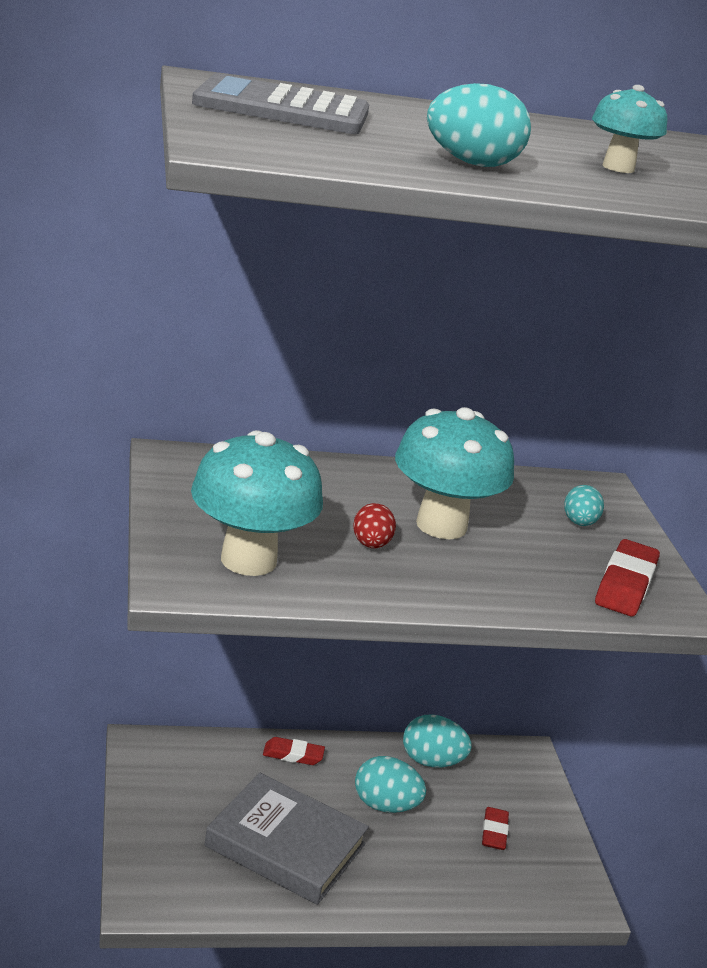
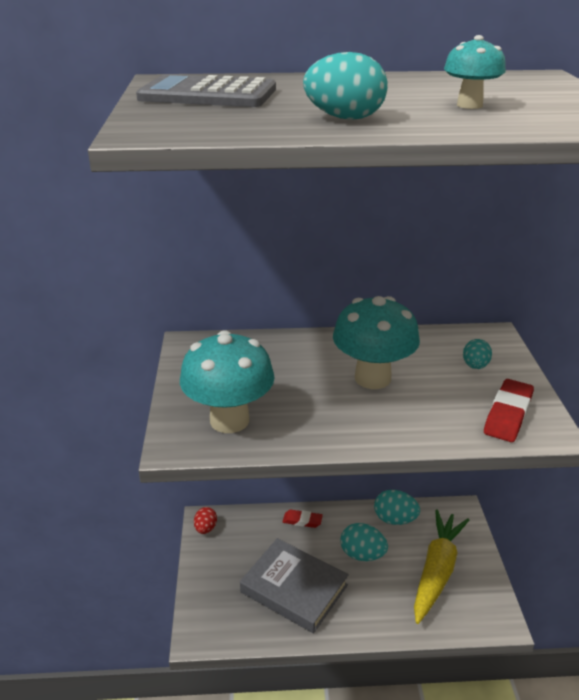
camera: 10 degrees right, 5 degrees up
(371, 544) = (319, 399): red egg -> red egg (205, 528)
(494, 832) = (437, 570): red eraser -> yellow carrot

